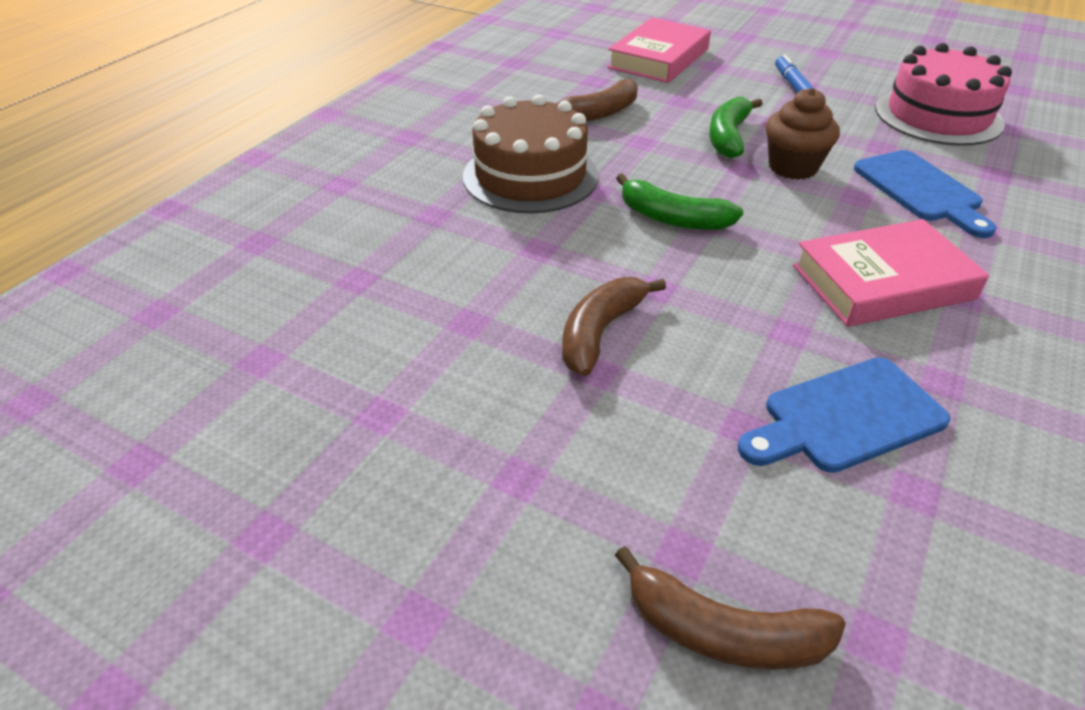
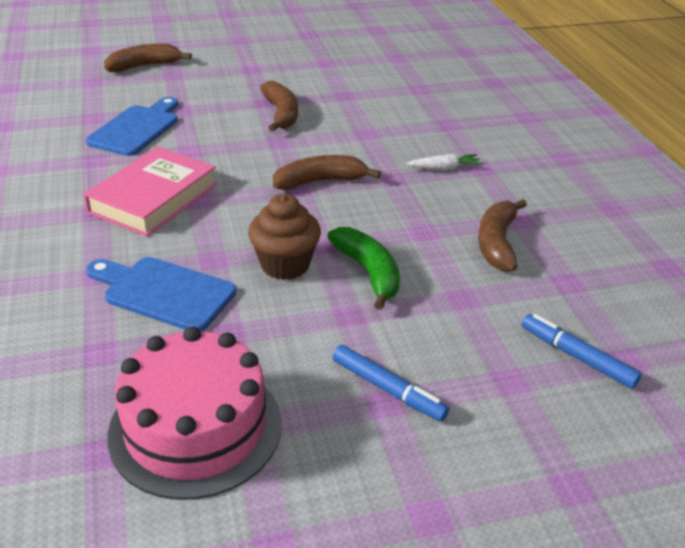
camera: 135 degrees right, 5 degrees down
(530, 176) = (444, 168): brown cake -> white carrot
(659, 58) = (577, 357): pink book -> blue marker
(672, 218) = (320, 181): green banana -> brown banana

